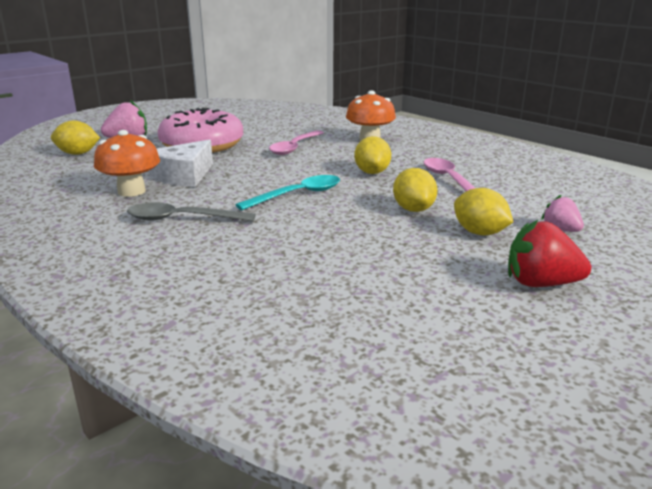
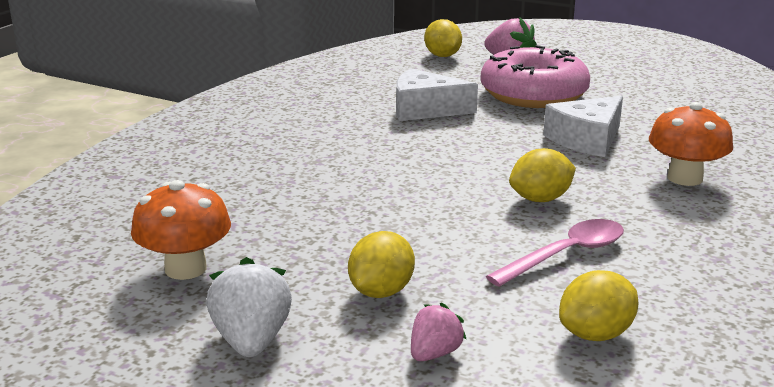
camera: 70 degrees right, 0 degrees up
(131, 191) = (363, 100): orange mushroom -> orange mushroom (185, 268)
(181, 219) = (311, 134): grey spoon -> none
(294, 147) = (587, 139): pink spoon -> white cheese
(298, 195) = (419, 171): turquoise spoon -> none
(413, 209) = (427, 241): yellow lemon -> yellow lemon (595, 334)
(540, 283) = (251, 341): red strawberry -> white strawberry

